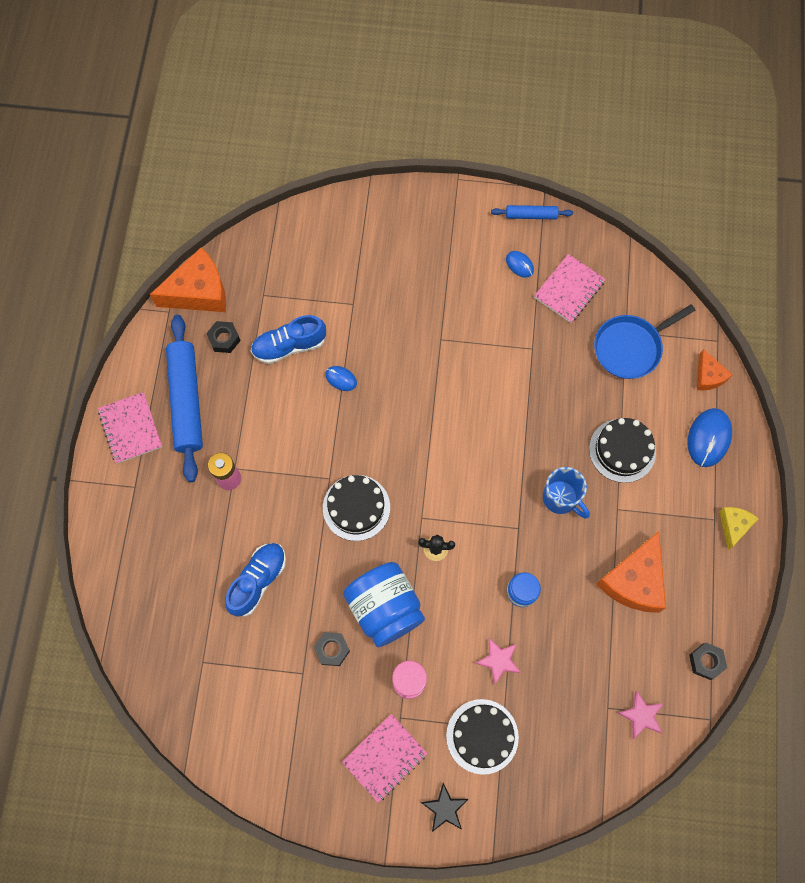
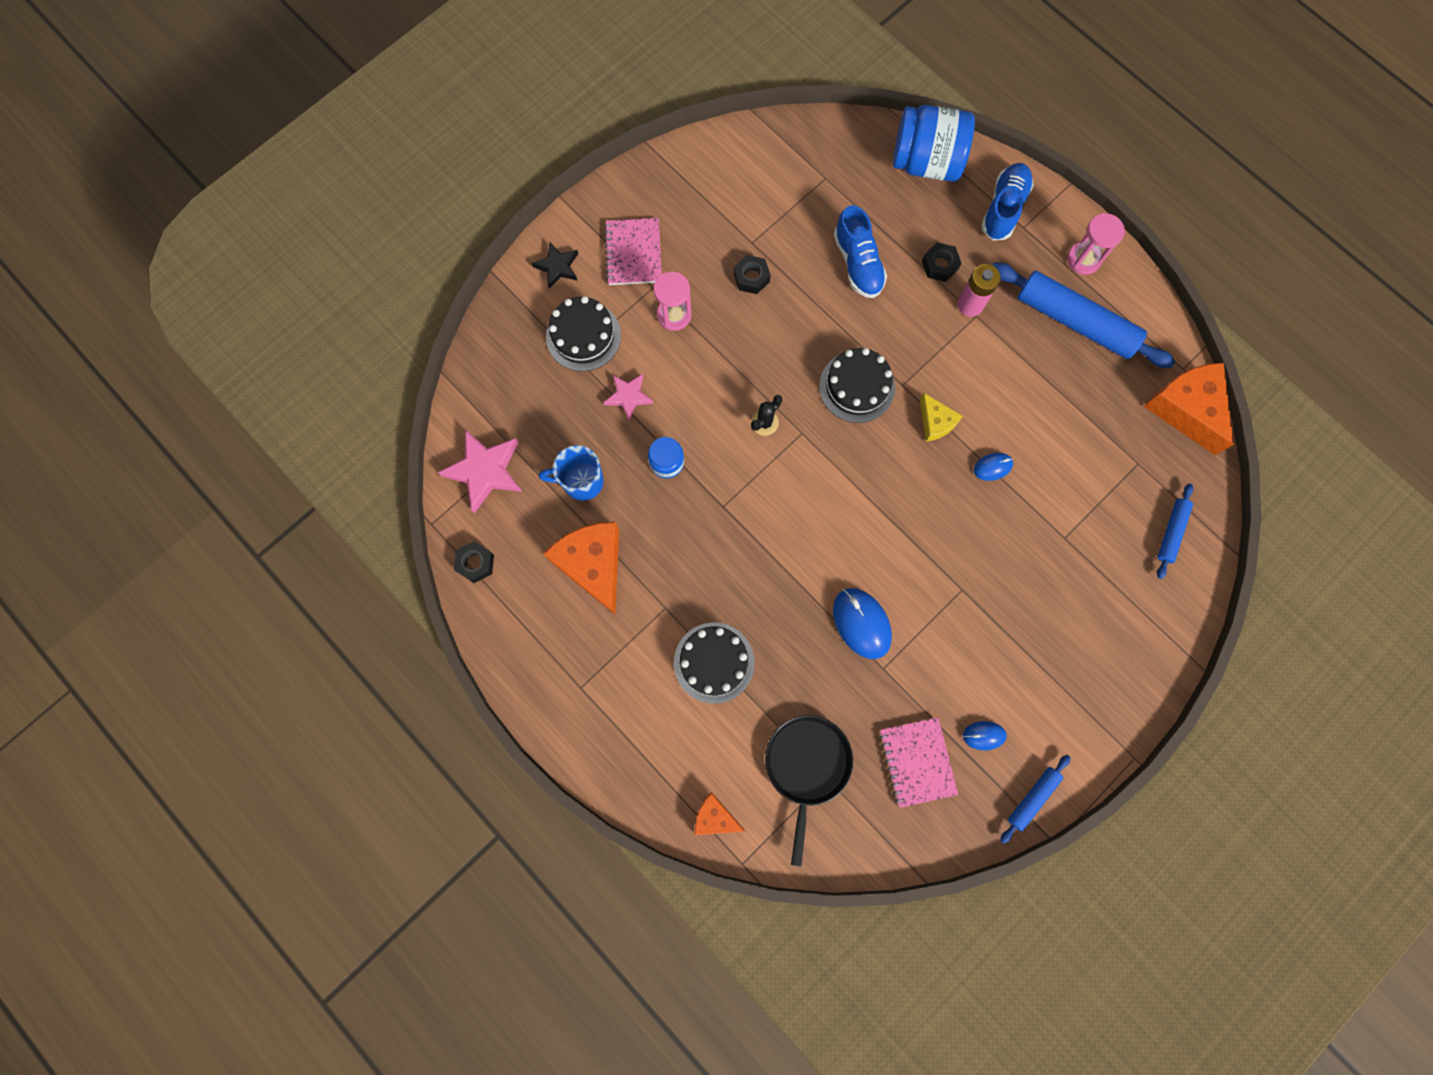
camera: 130 degrees right, 5 degrees up
(130, 428) = (1083, 259): pink notebook -> pink hourglass
(199, 292) = (1185, 409): orange cheese -> orange cheese turned 135 degrees clockwise
(224, 339) = (1115, 396): black nut -> black nut (940, 265)
(289, 346) = (1063, 447): blue shoe -> blue shoe (1003, 209)
(296, 247) = (1171, 532): none -> blue rolling pin
(385, 608) = (749, 343): blue jar -> blue jar (926, 162)
(561, 498) = (717, 566): blue mug -> blue mug (581, 481)
(630, 348) = (807, 766): blue pan -> black pan
(641, 716) = (485, 471): pink star -> pink star, size x1.68
(708, 438) = (656, 756): blue mouse -> blue mouse (861, 623)
(733, 526) = (560, 699): yellow cheese -> yellow cheese (935, 422)

